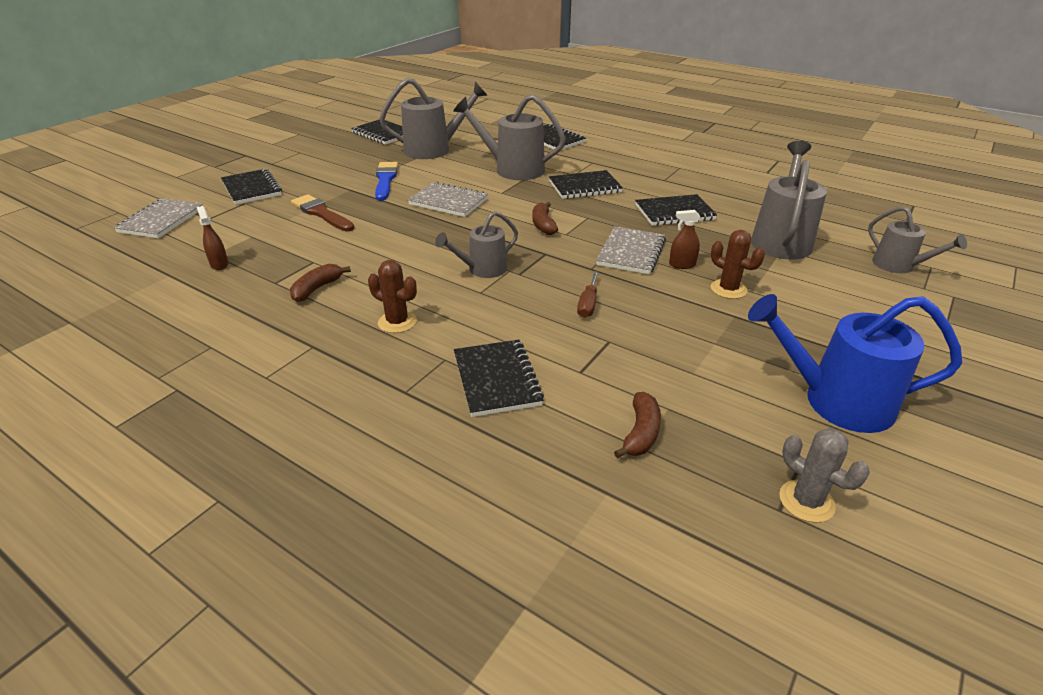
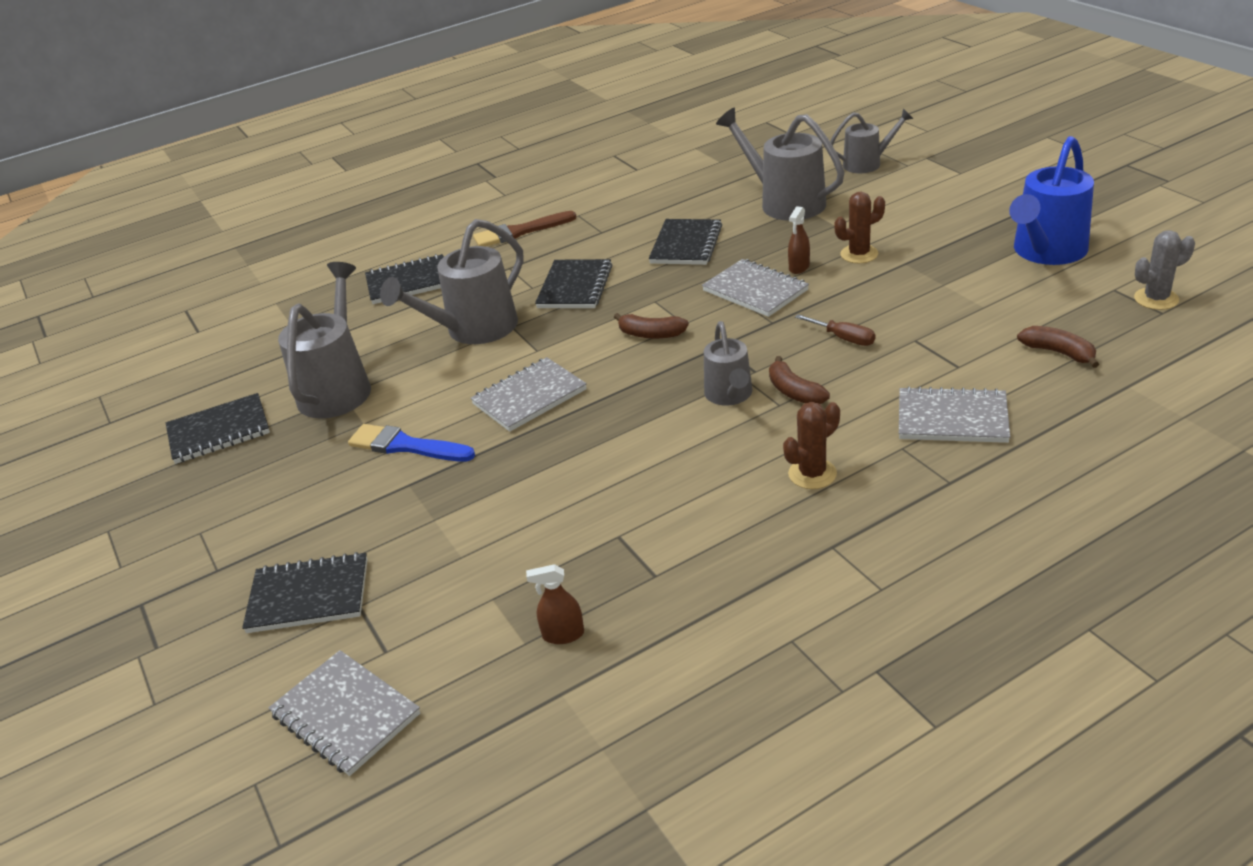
camera: 60 degrees left, 0 degrees up
(317, 289) = (696, 536): brown banana -> brown banana (794, 392)
(321, 213) = (470, 519): brown brush -> brown brush (520, 232)
(497, 380) = (952, 418): black notebook -> grey notebook

